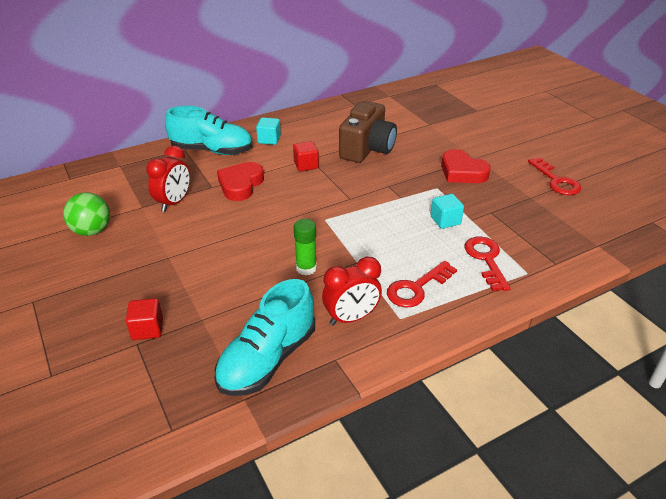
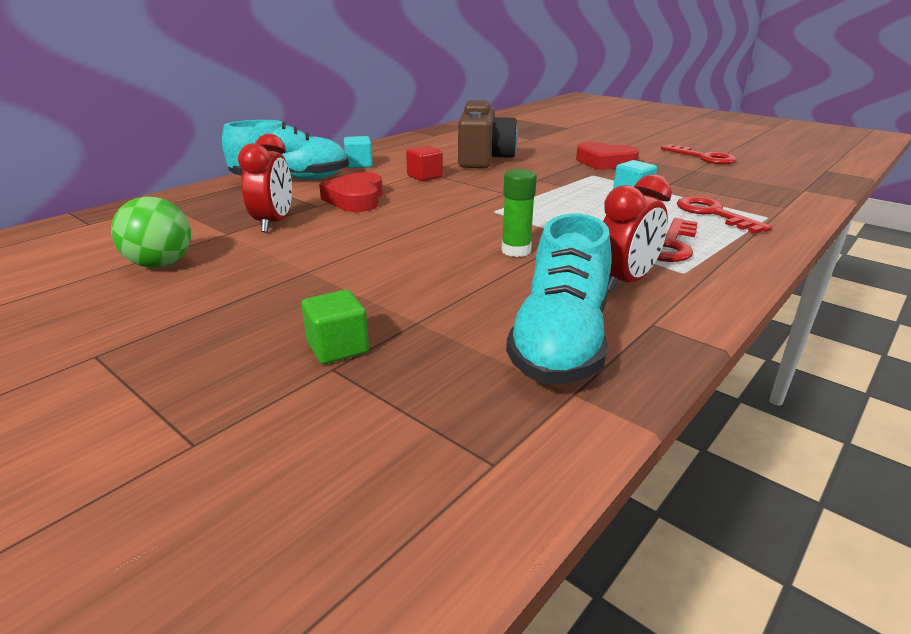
camera: 20 degrees left, 10 degrees down
(147, 329) = (338, 348): red cube -> green cube

